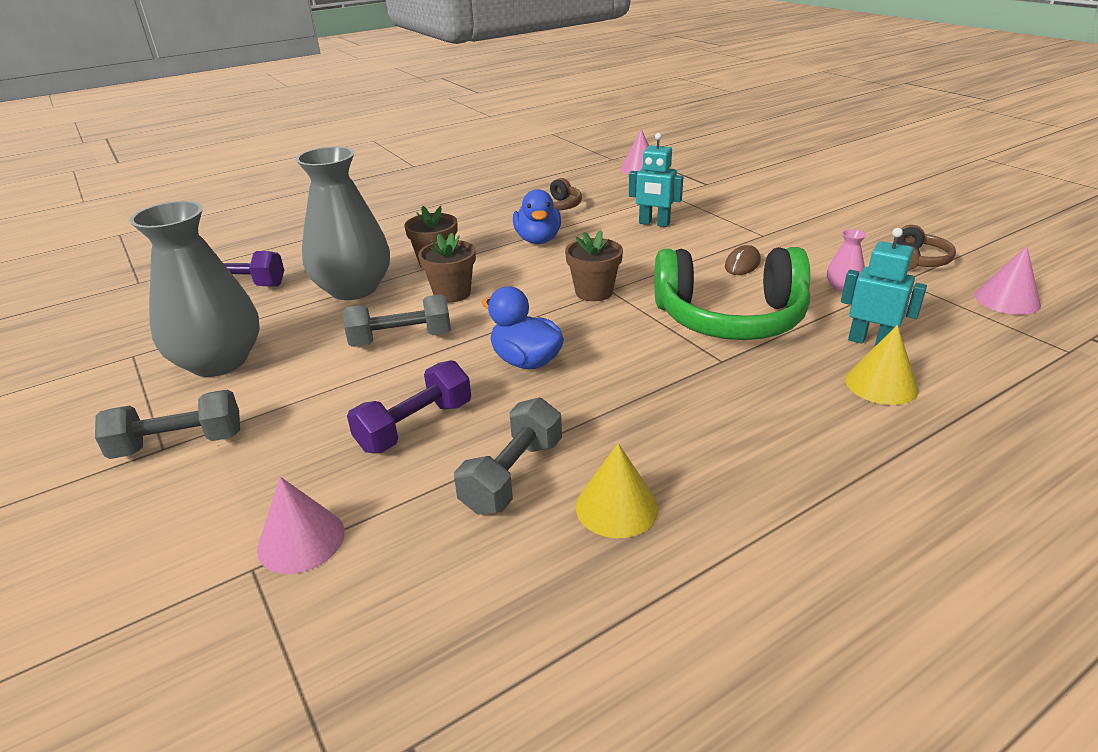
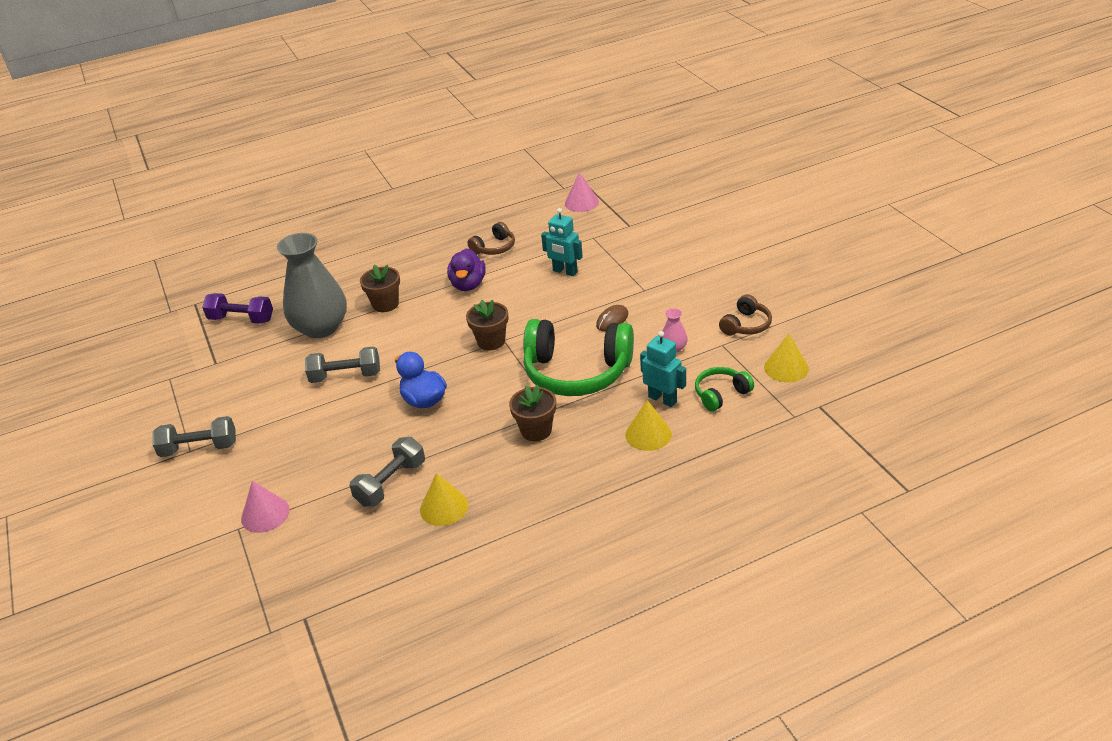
camera: 10 degrees right, 5 degrees up
(219, 361) = (224, 387): grey vase -> none
(415, 426) = (341, 445): purple dumbbell -> none
(452, 293) = (390, 336): brown flower pot -> brown flower pot (536, 430)
(538, 240) = (468, 285): blue duck -> purple duck
(946, 332) = (721, 394): none -> green headphones
(1007, 300) = (786, 368): pink cone -> yellow cone

